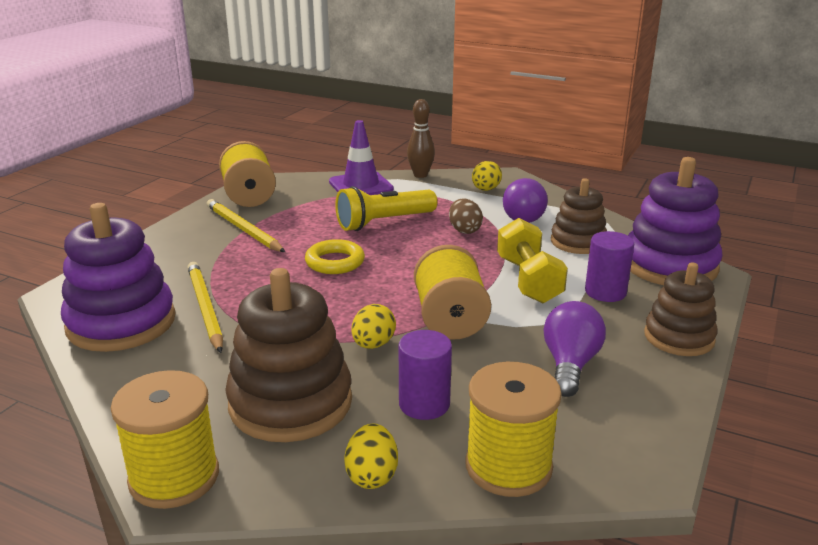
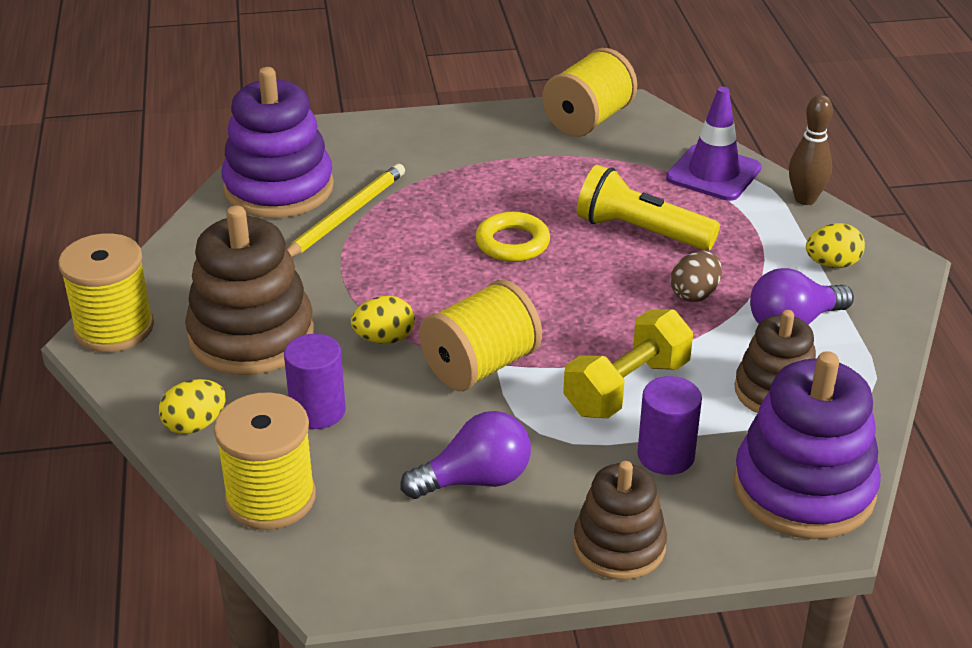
camera: 55 degrees right, 10 degrees up
(243, 229) = (512, 156): yellow pencil -> none

